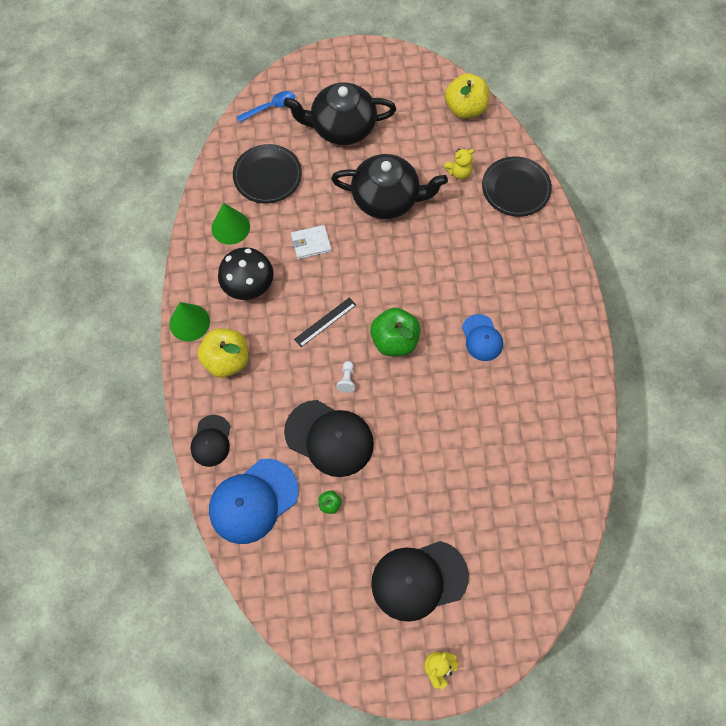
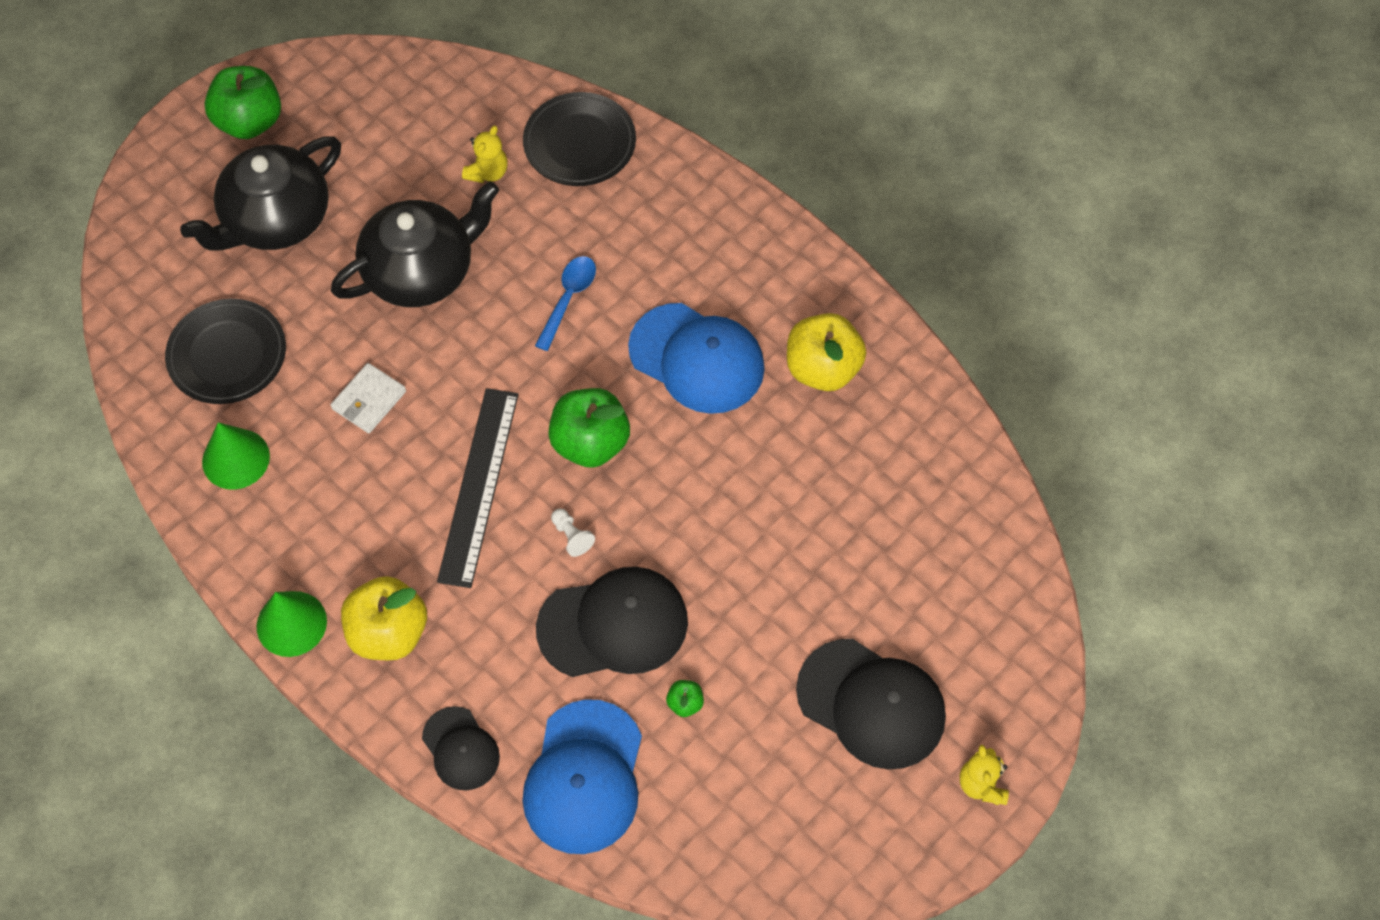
camera: 40 degrees left, 5 degrees down
(248, 285) = (331, 515): black mushroom -> none
(271, 107) = (148, 260): blue spoon -> blue spoon (568, 298)
(325, 322) = (478, 486): black ruler -> black ruler, size x1.82
(369, 72) = (249, 121): none -> green apple
(419, 580) = (871, 704): black cap -> black cap turned 90 degrees counterclockwise
(465, 108) = (424, 84): yellow apple -> yellow apple (822, 368)
(482, 338) = (697, 358): blue cap -> blue cap, size x1.74

